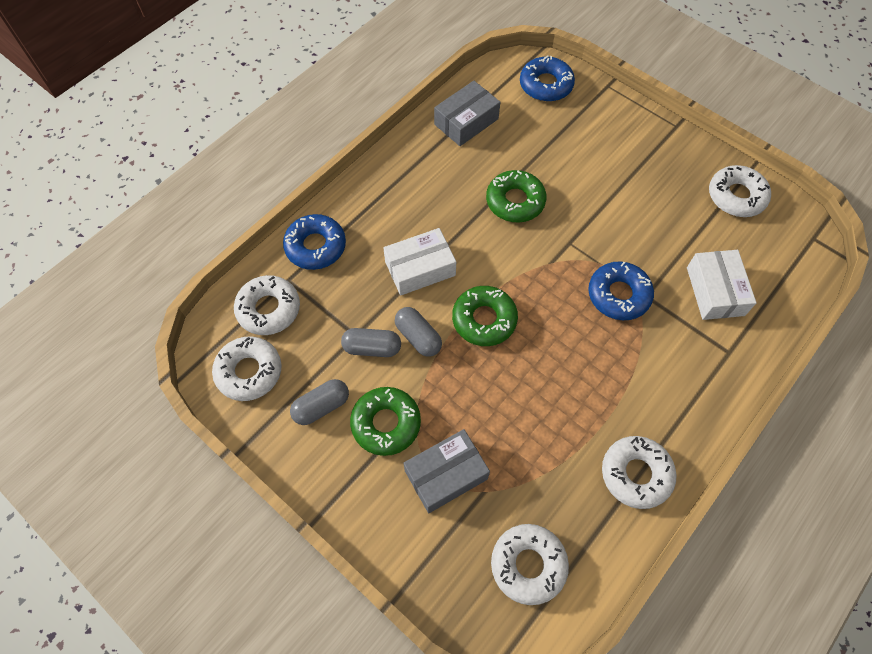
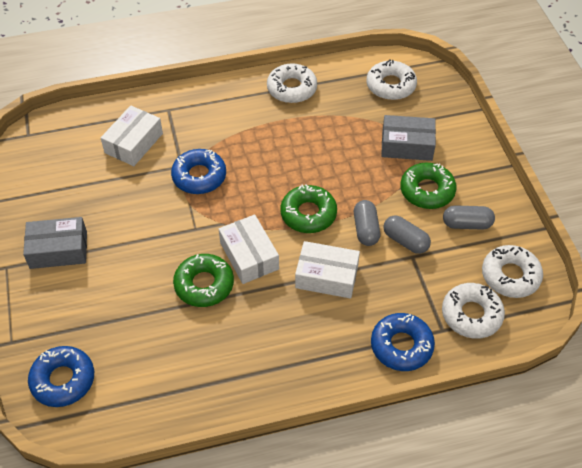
camera: 145 degrees left, 10 degrees down
(466, 121) = (173, 388): grey box -> grey box (58, 250)
(501, 246) = (249, 256): none -> white box
(736, 196) = (38, 188): white donut -> none

